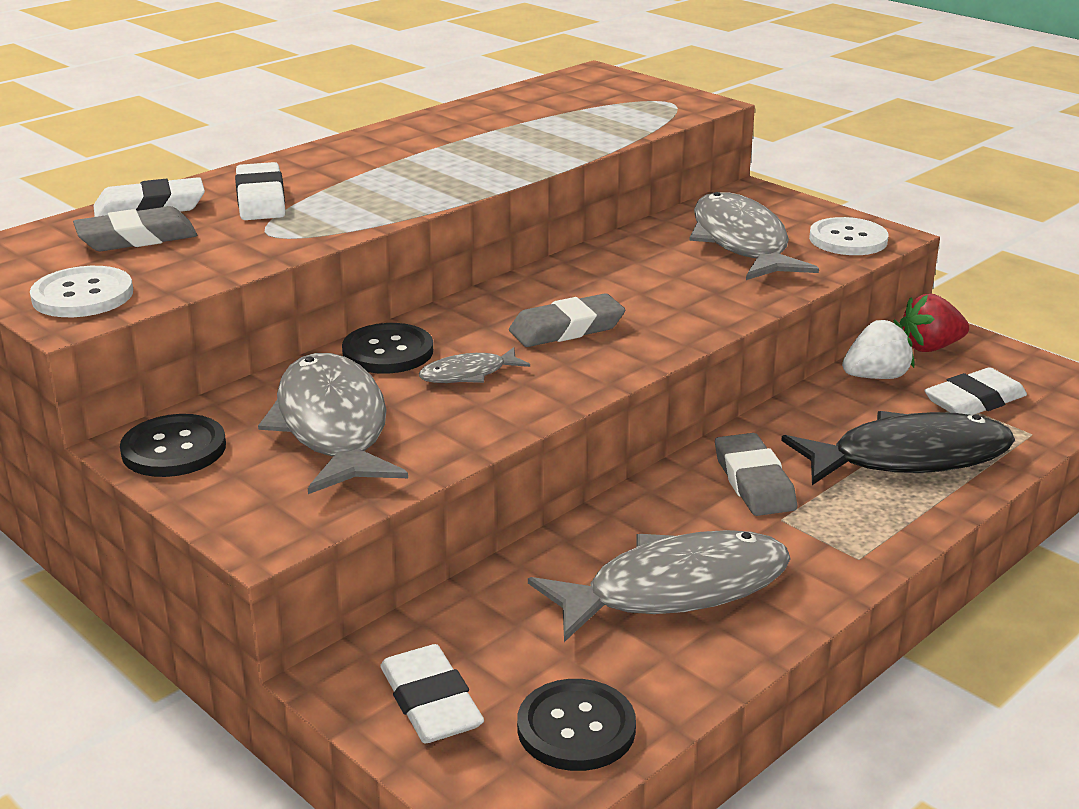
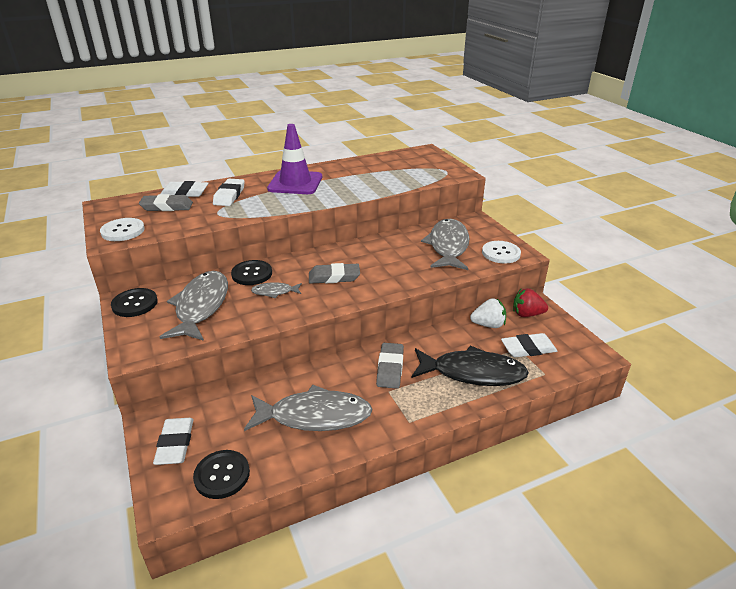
camera: 20 degrees right, 5 degrees up
(383, 159) = (295, 183): none -> purple traffic cone

